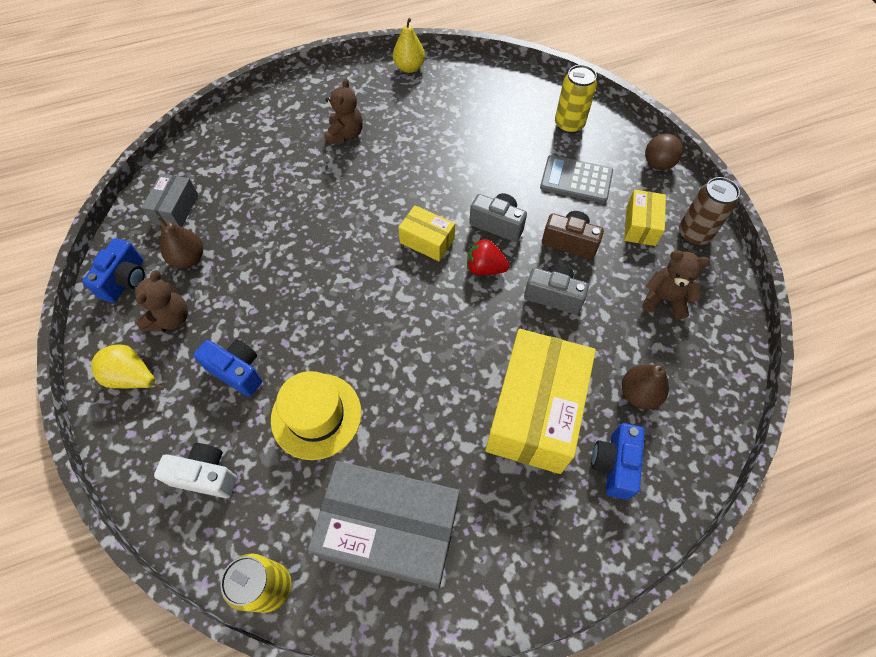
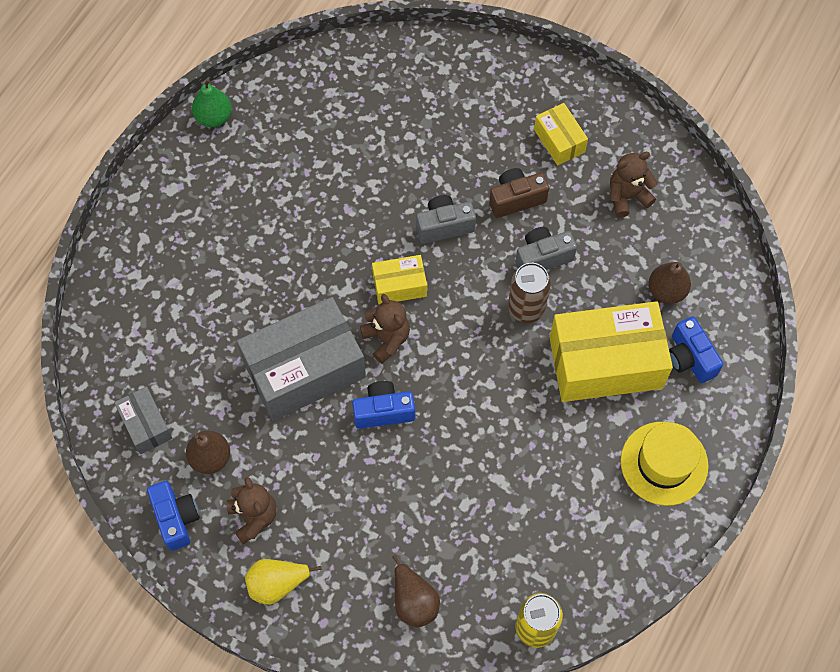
camera: 40 degrees left, 5 degrees up
(205, 475) = (414, 601): white camera -> brown pear
(237, 371) = (355, 512): blue camera -> blue camera (383, 411)
(316, 415) = (451, 494): yellow hat -> yellow hat (664, 463)
(345, 134) = (225, 235): brown teddy bear -> brown teddy bear (386, 339)
(390, 530) = (580, 526): grey box -> grey box (304, 370)
(409, 67) = (214, 117): yellow pear -> green pear
(485, 268) = (469, 274): red strawberry -> none
(534, 411) = (605, 362): yellow box -> yellow box turned 75 degrees counterclockwise
(569, 125) = (419, 78): yellow can -> none
(576, 180) = (472, 133): grey calculator -> none
(657, 164) = (527, 67): brown ball -> none
(693, 234) = (606, 119): brown can -> brown can (526, 308)

